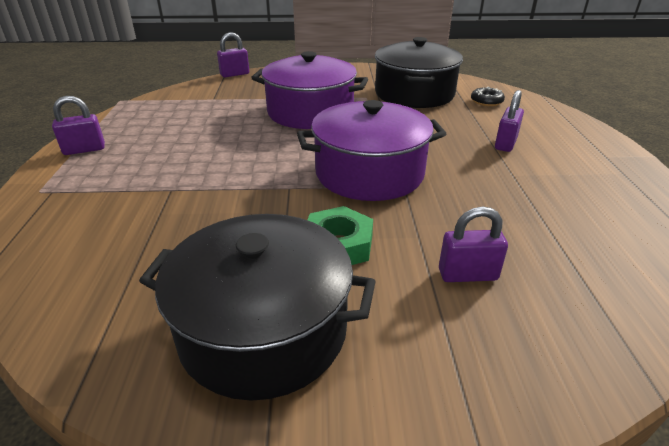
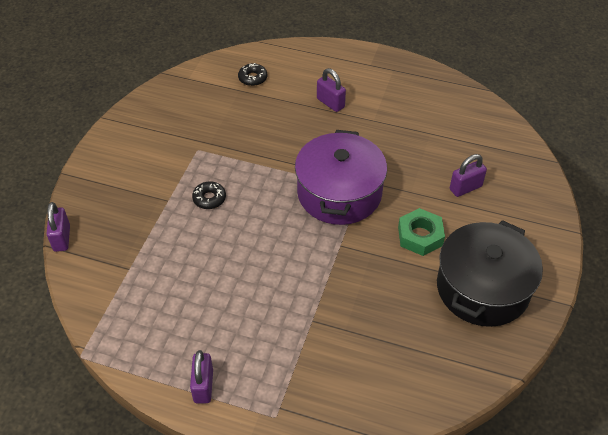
camera: 70 degrees left, 15 degrees up
(310, 112) = (209, 198): purple pot -> black donut
(414, 94) = (209, 115): black pot -> none
(467, 275) = (465, 188): purple padlock -> purple padlock turned 45 degrees clockwise

